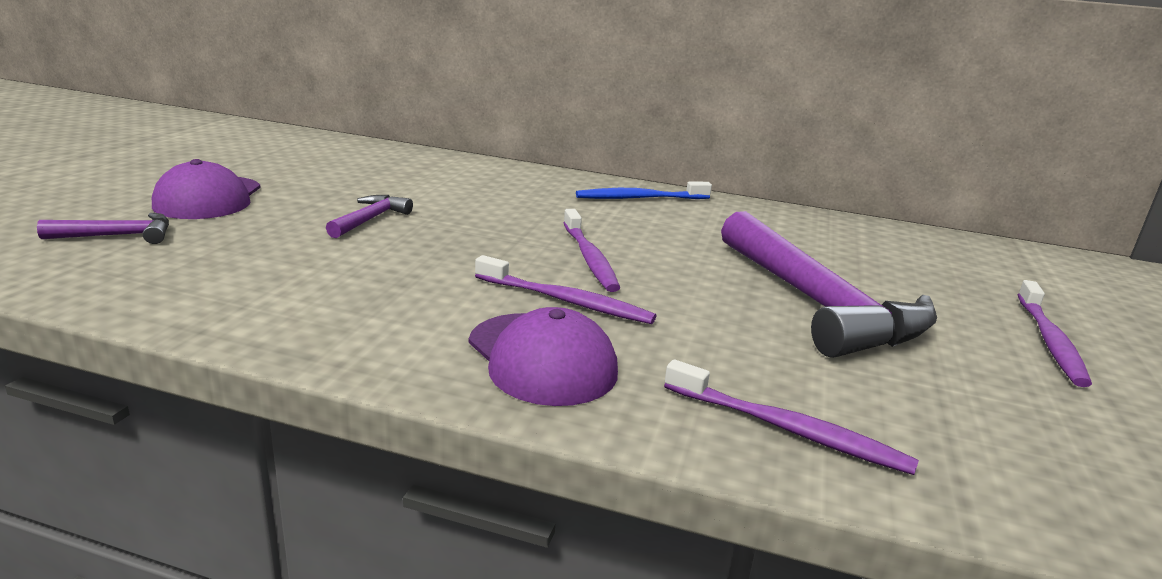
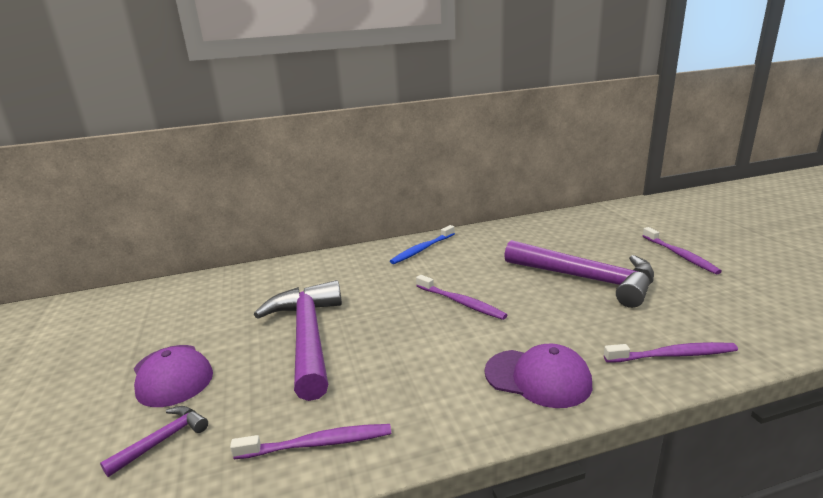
camera: 30 degrees left, 0 degrees up
(370, 219) = (307, 336): purple hammer -> purple hammer, size x2.28
(565, 301) = (493, 336): purple toothbrush -> purple toothbrush (317, 444)

